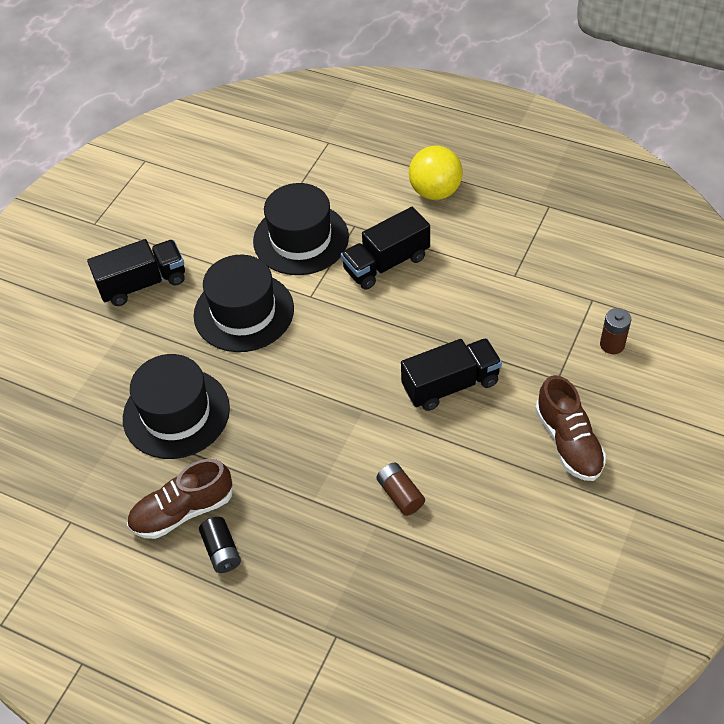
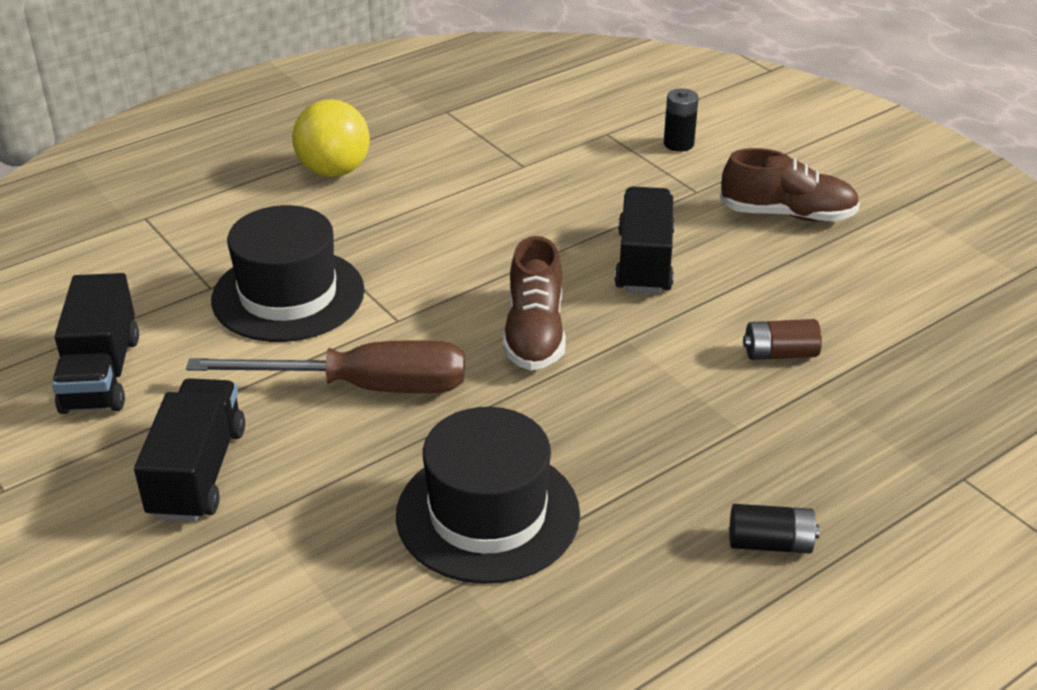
camera: 65 degrees left, 15 degrees down
(183, 511) = (674, 563): brown shoe -> brown shoe (534, 333)
(244, 312) = (363, 387): black hat -> brown screwdriver
(386, 263) = (408, 243): black truck -> black truck (101, 374)
(612, 344) = (678, 144): brown battery -> black battery

